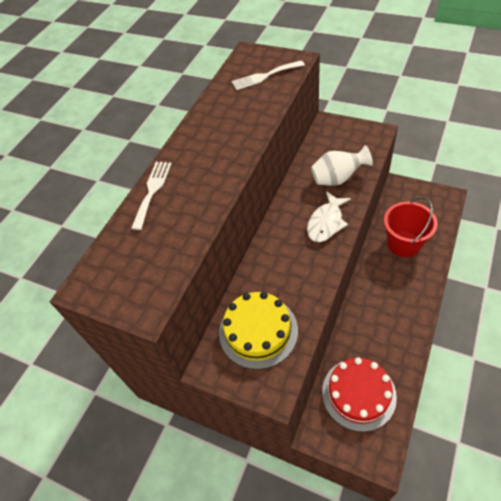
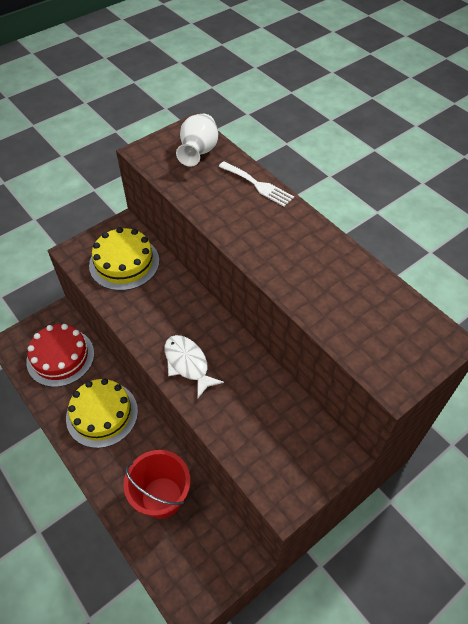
camera: 110 degrees right, 0 degrees up
(265, 76) = (378, 333): white fork -> none
(337, 178) = (238, 409): white vase -> white vase (198, 153)
(380, 320) = (102, 414): none -> yellow cake

